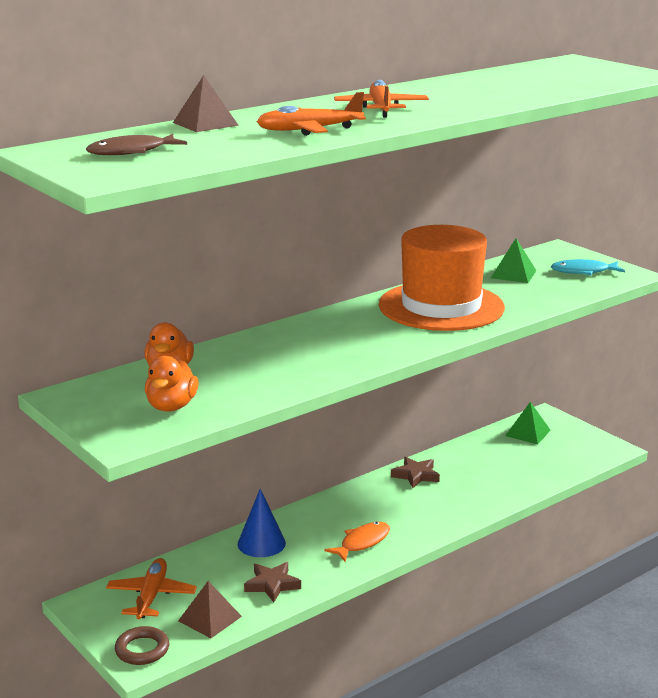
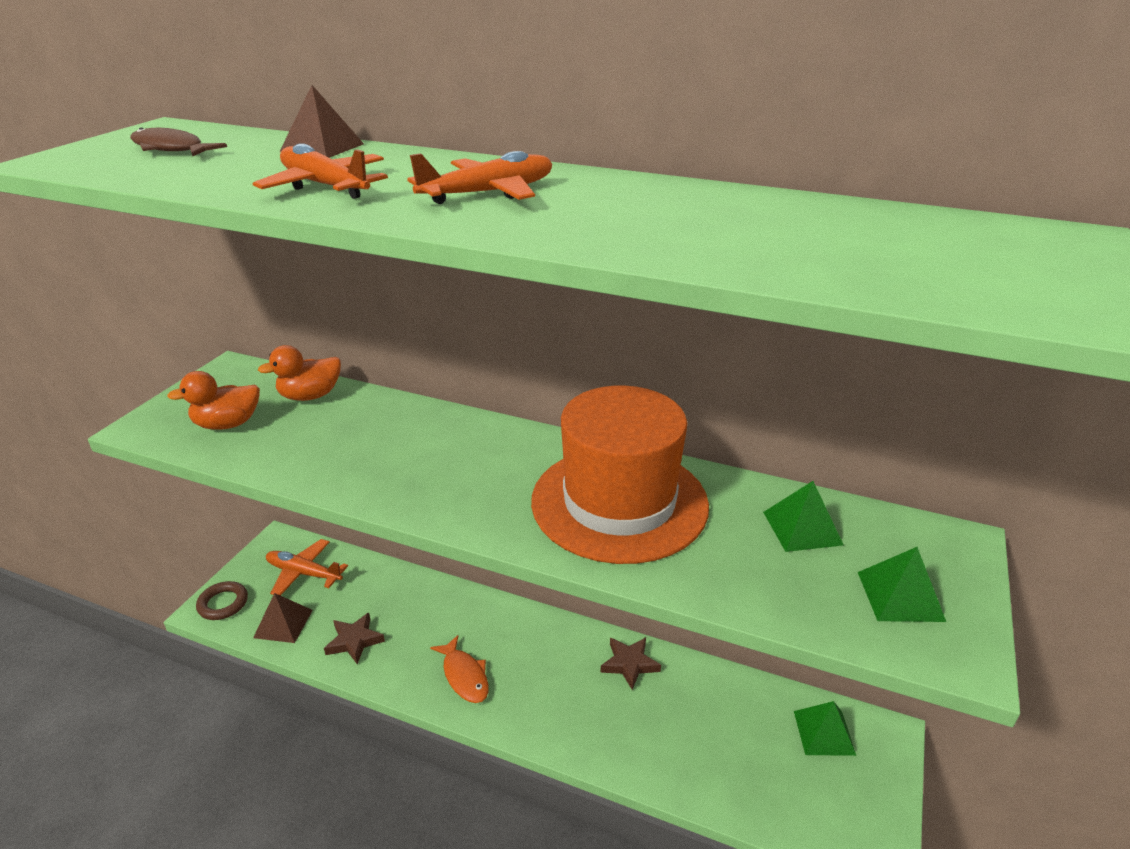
camera: 60 degrees right, 10 degrees up
(151, 596) = (304, 573): orange plane -> orange plane turned 135 degrees counterclockwise
(261, 543) = (421, 603): blue cone -> none
(362, 542) = (464, 676): orange fish -> orange fish turned 45 degrees clockwise
(583, 271) = (900, 596): turquoise fish -> green pyramid

